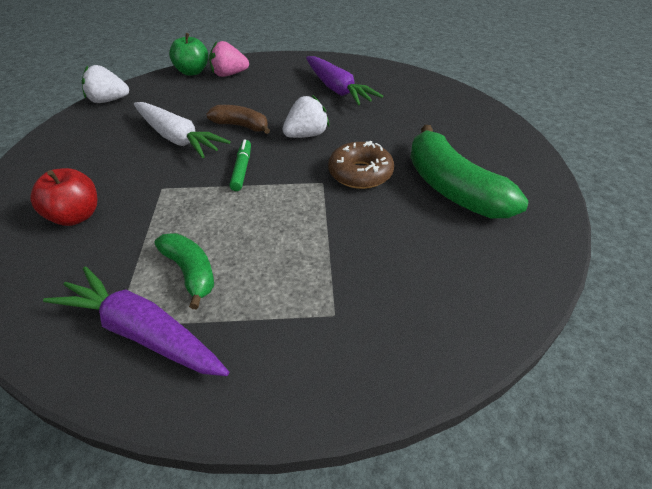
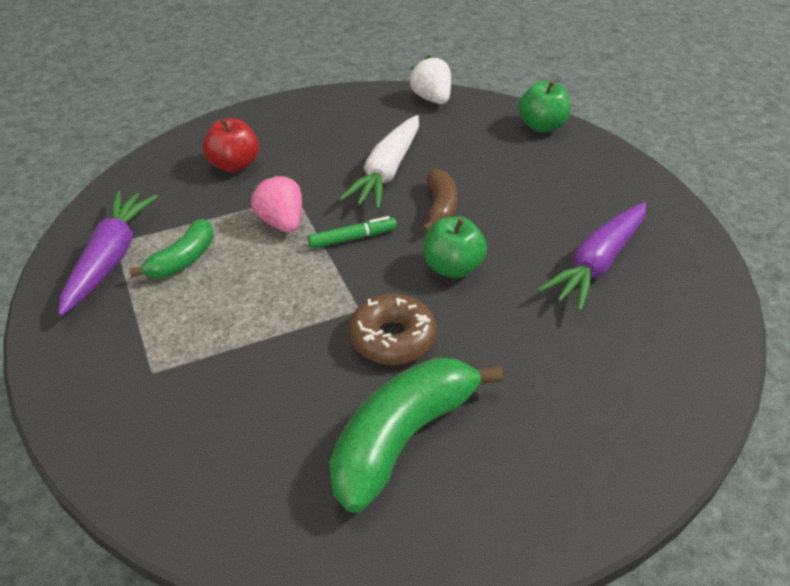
camera: 70 degrees right, 0 degrees up
(229, 75) = (559, 156): pink strawberry -> pink strawberry (281, 222)
(306, 135) = (452, 267): white strawberry -> green apple

